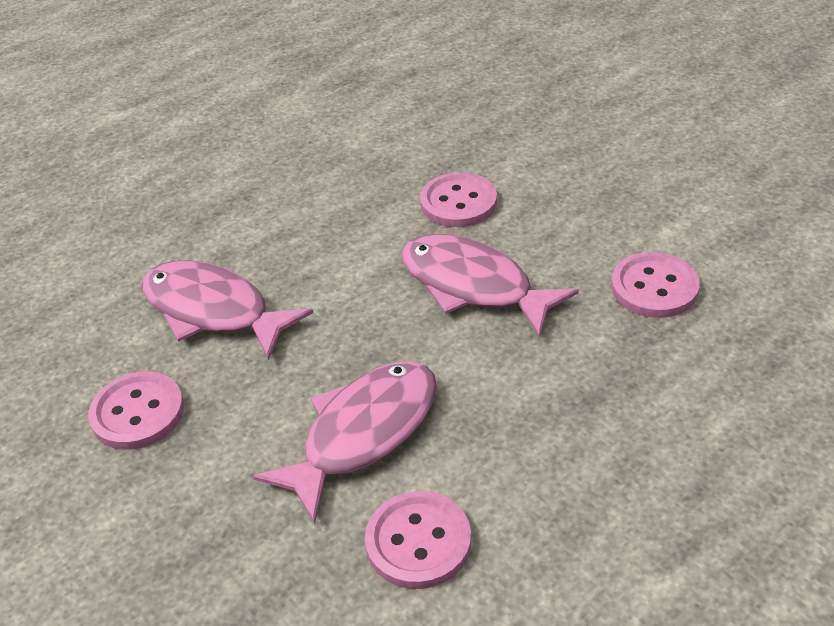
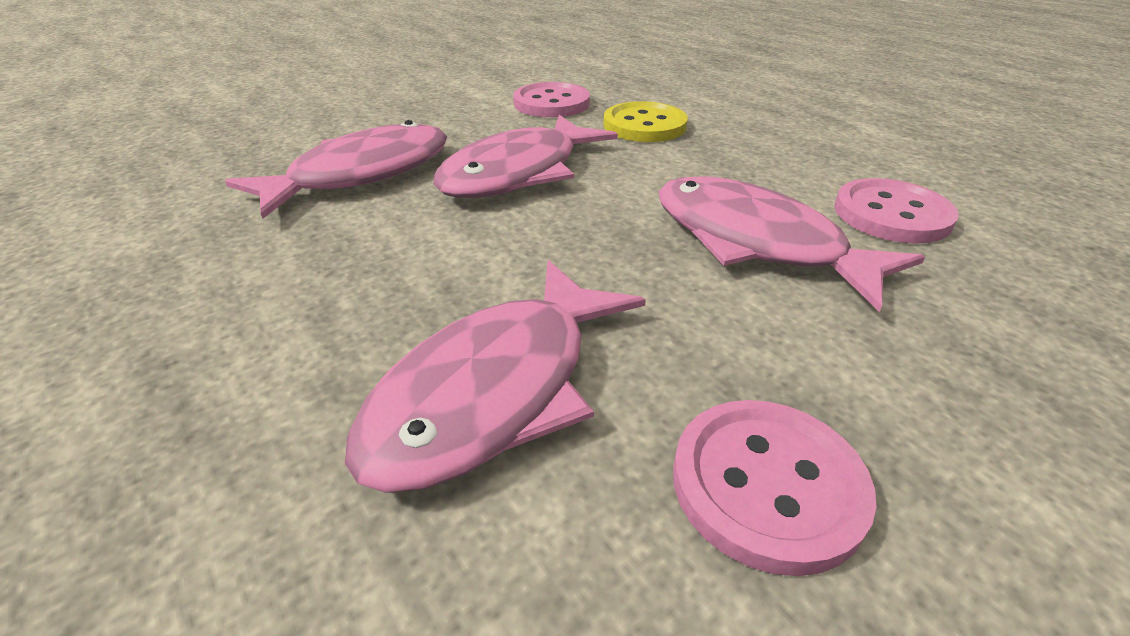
camera: 90 degrees left, 5 degrees down
(458, 202) = (361, 174): pink button -> pink fish
(607, 364) = (644, 125): none -> yellow button

